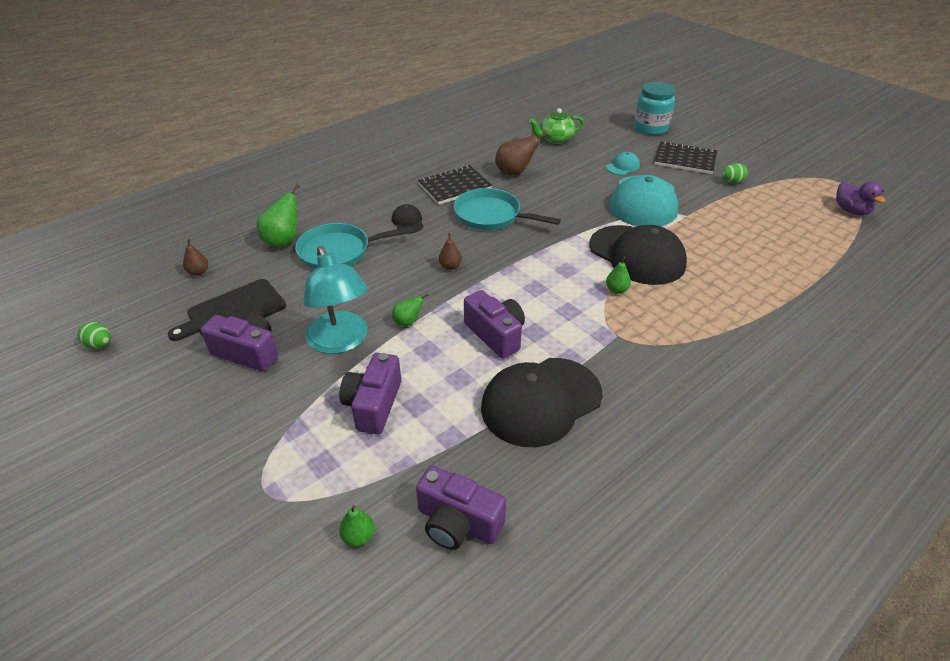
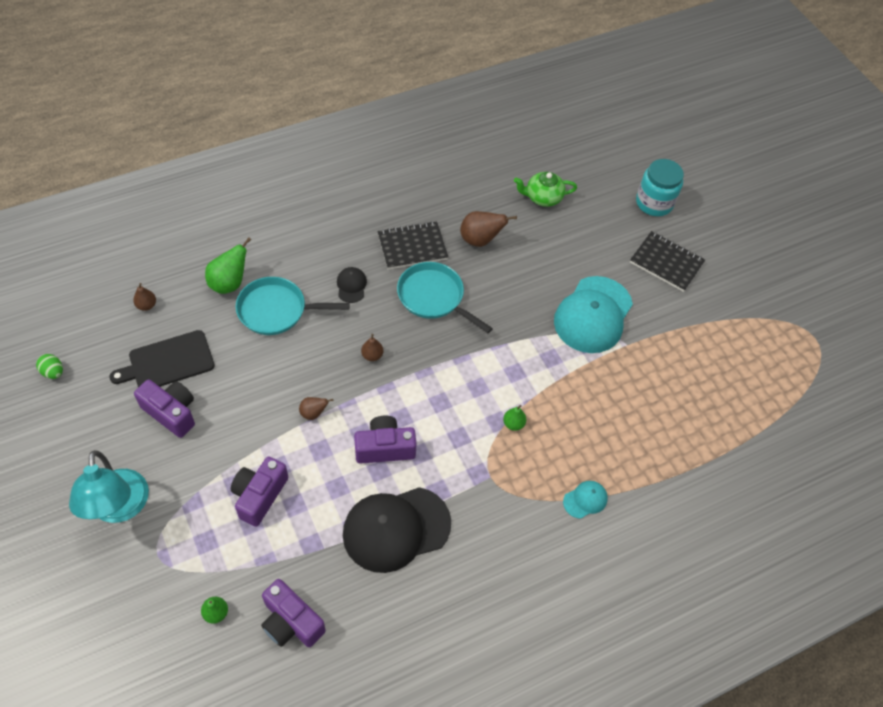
camera: 10 degrees right, 15 degrees up
(341, 342) = (250, 421): turquoise lamp -> turquoise lamp (119, 508)
(408, 322) = (313, 413): green pear -> brown pear
(496, 334) = (384, 448): purple camera -> purple camera turned 75 degrees counterclockwise
(623, 166) = (595, 257): turquoise cap -> turquoise cap (585, 500)
(637, 255) = (552, 385): black cap -> none
(732, 182) = (698, 308): green egg -> none
(851, 211) = (799, 380): purple duck -> none

